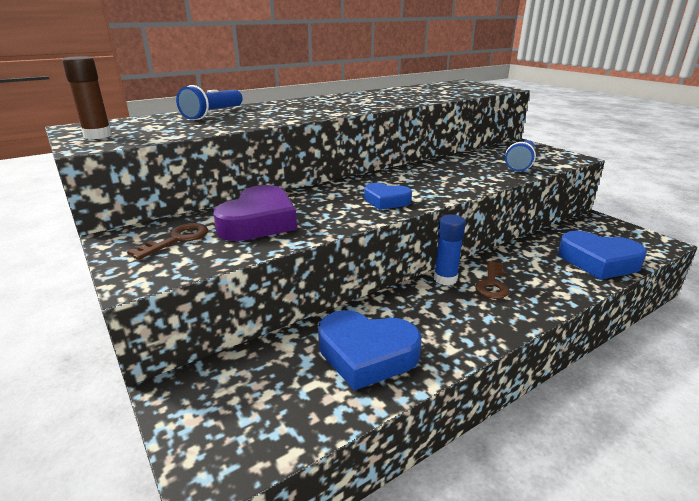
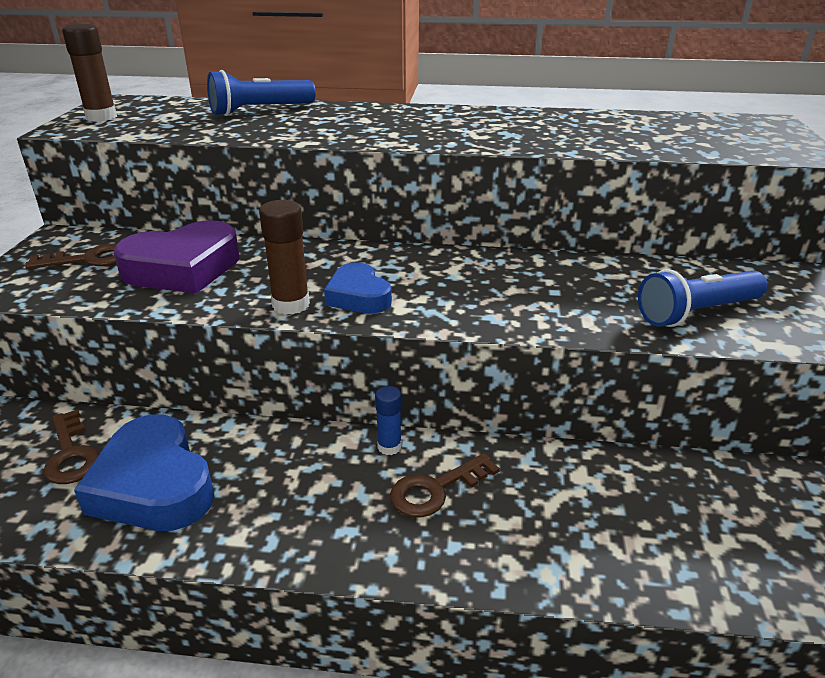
camera: 40 degrees right, 5 degrees up
(286, 370) = (71, 454): none -> brown key
(362, 215) = (291, 305): none -> brown glue stick
(445, 279) = (389, 447): blue glue stick -> blue glue stick, size x0.64
(598, 261) = (681, 556): blue heart -> none

